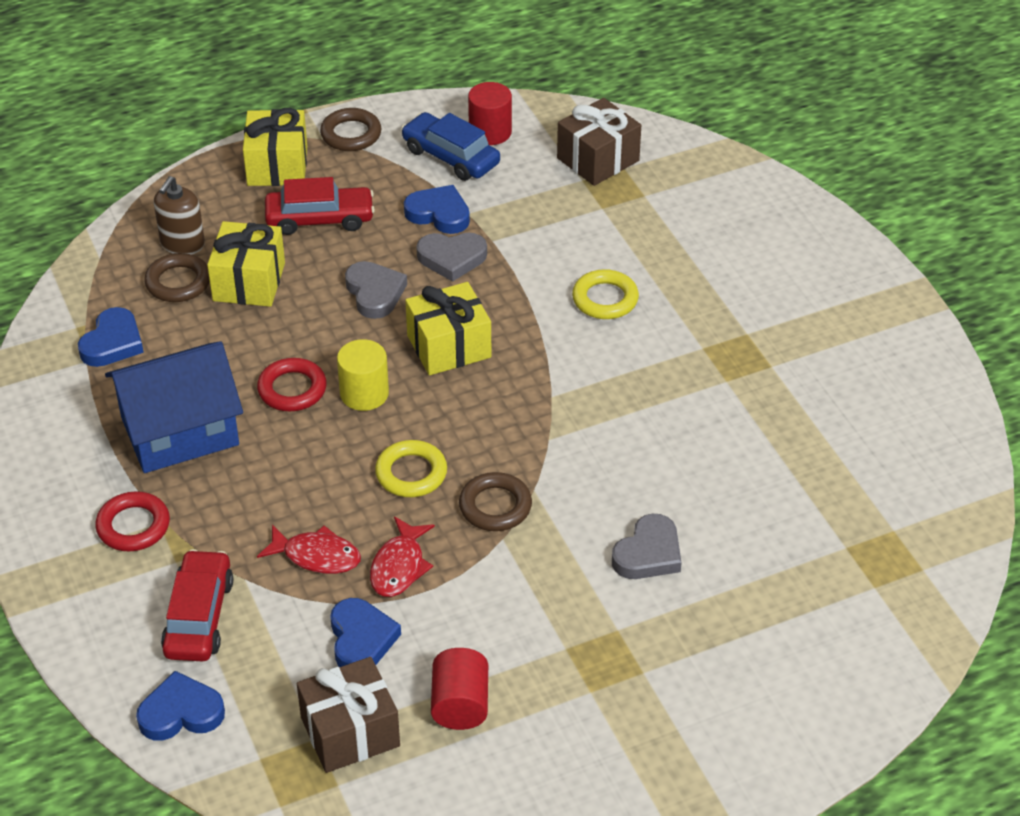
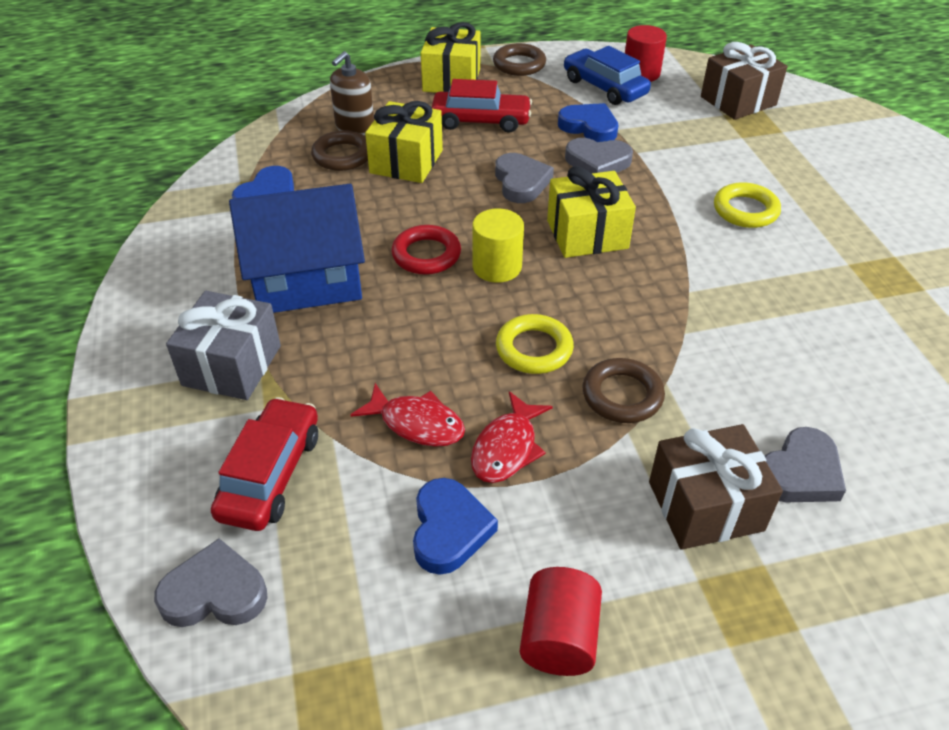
camera: 10 degrees right, 0 degrees up
(133, 526) = (232, 365): red ring -> grey gift
(181, 712) = (215, 592): blue heart -> grey heart
(350, 732) = (413, 654): brown gift -> brown gift (705, 506)

